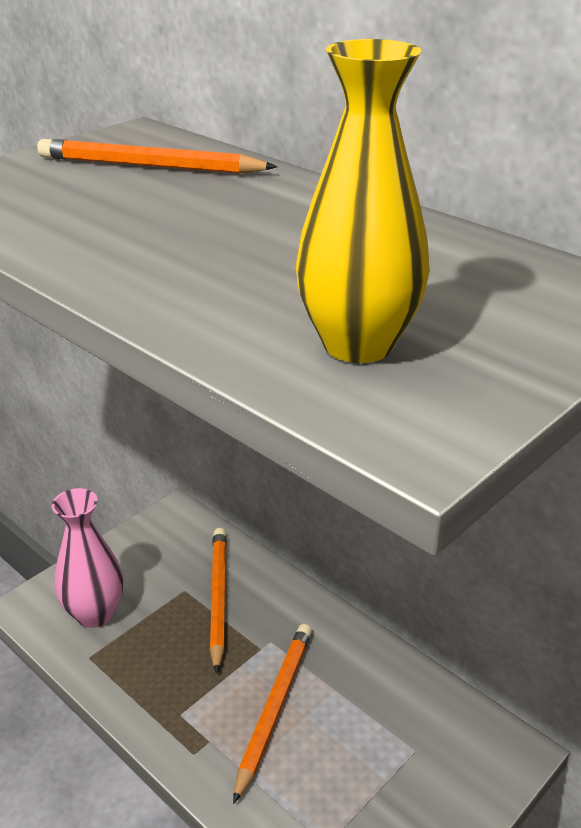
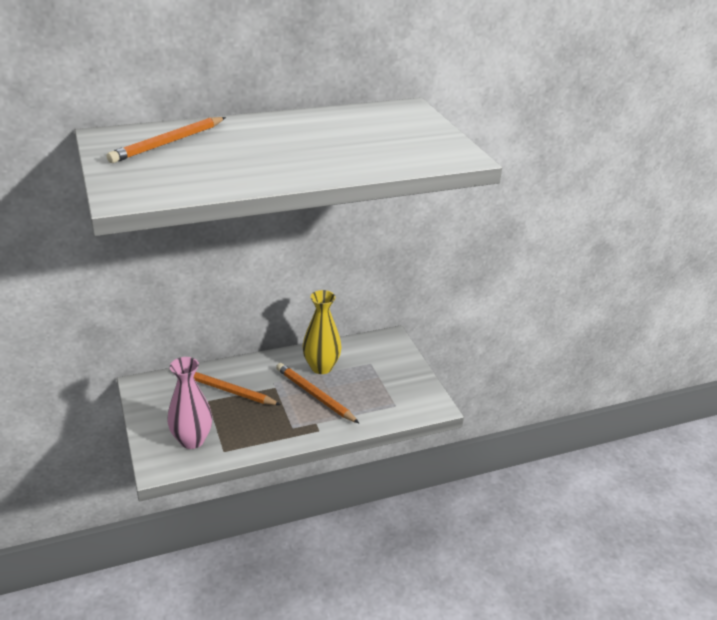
camera: 65 degrees left, 0 degrees up
(358, 344) = (403, 150): yellow vase -> yellow vase (321, 367)

